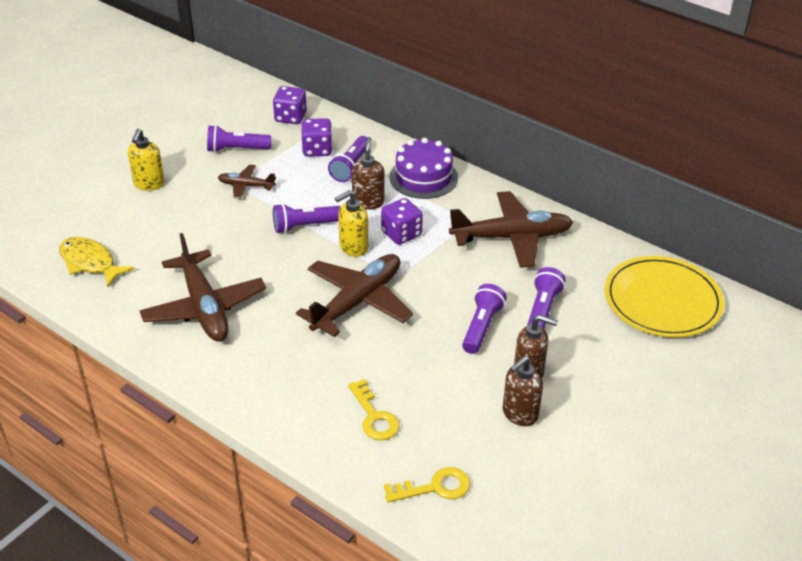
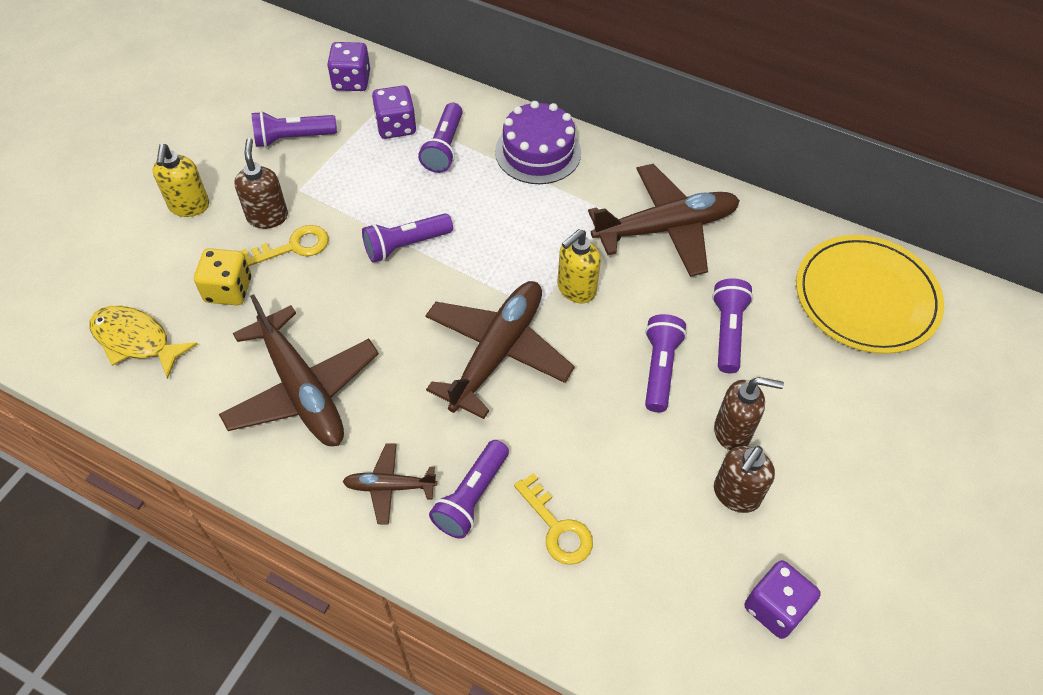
camera: 10 degrees left, 15 degrees up
(165, 239) = (228, 290): none -> yellow dice
(246, 186) = (317, 193): brown plane -> brown plane (389, 486)
(314, 389) = (471, 497): none -> purple flashlight
(353, 247) = (473, 270): yellow soap dispenser -> yellow soap dispenser (576, 289)
(368, 202) = (477, 198): brown soap dispenser -> brown soap dispenser (267, 216)
(401, 234) = (529, 241): purple dice -> purple dice (775, 607)
(435, 487) = (657, 625): yellow key -> yellow key (293, 247)

